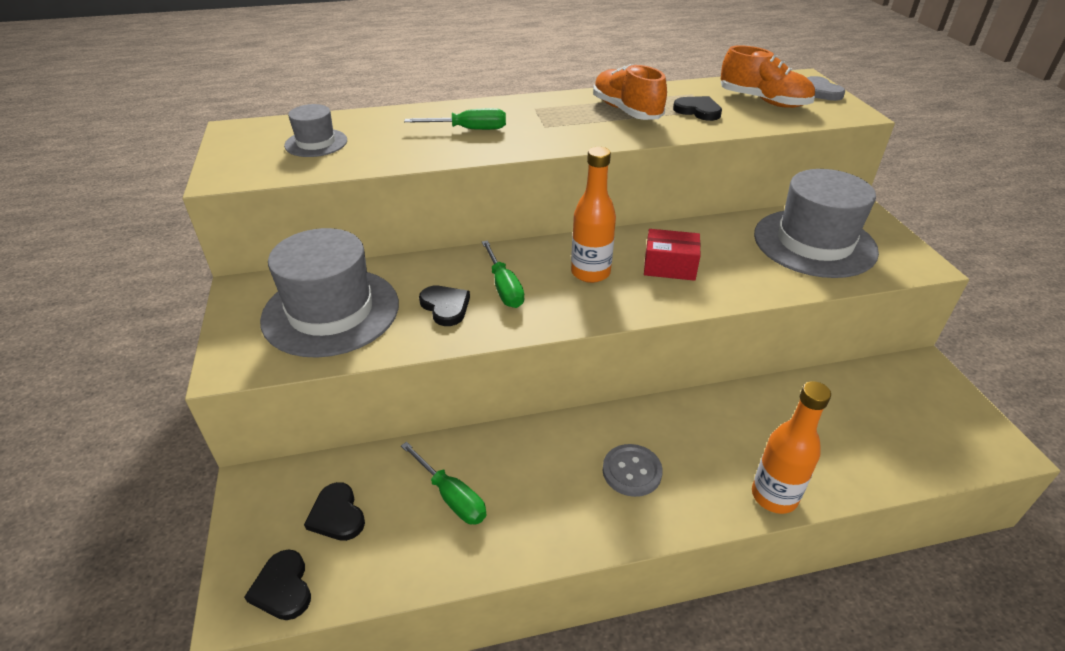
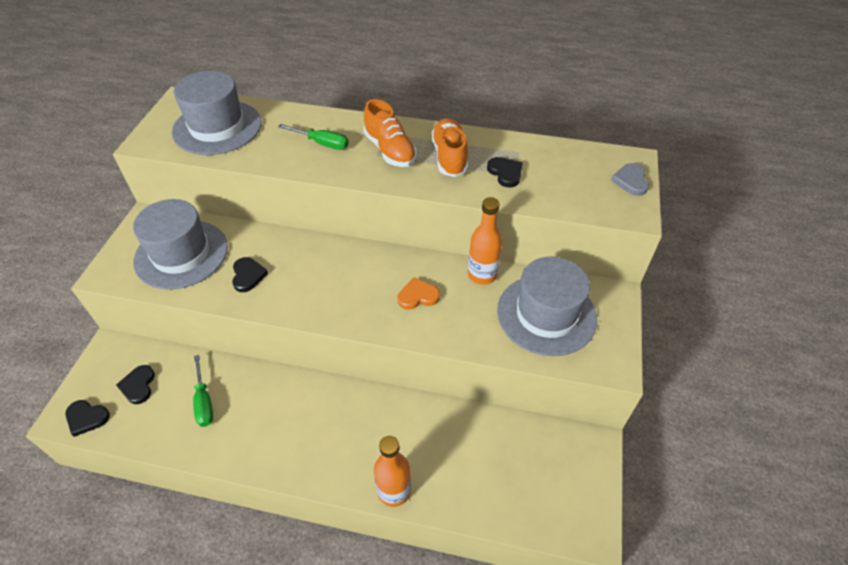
camera: 25 degrees right, 10 degrees up
(283, 588) = (86, 418): black heart -> black heart turned 75 degrees counterclockwise
(316, 143) = (217, 127): grey hat -> grey hat, size x1.99
(504, 288) = (294, 273): green screwdriver -> none
(590, 273) = (359, 281): orange bottle -> orange bottle (482, 274)
(632, 471) = (318, 432): grey button -> none
(669, 266) = (418, 296): red box -> orange heart
(763, 101) = (570, 178): orange shoe -> orange shoe (390, 150)

